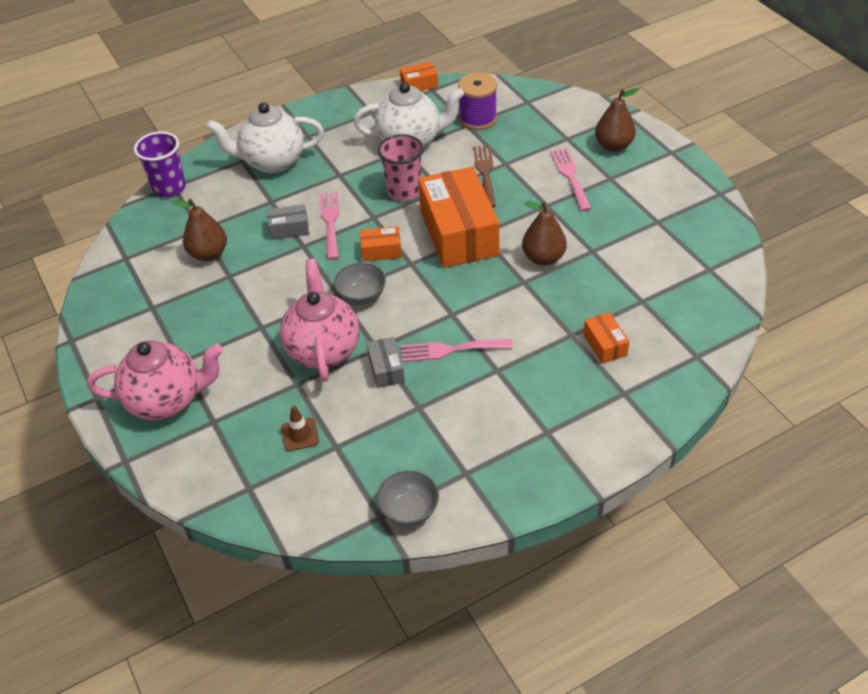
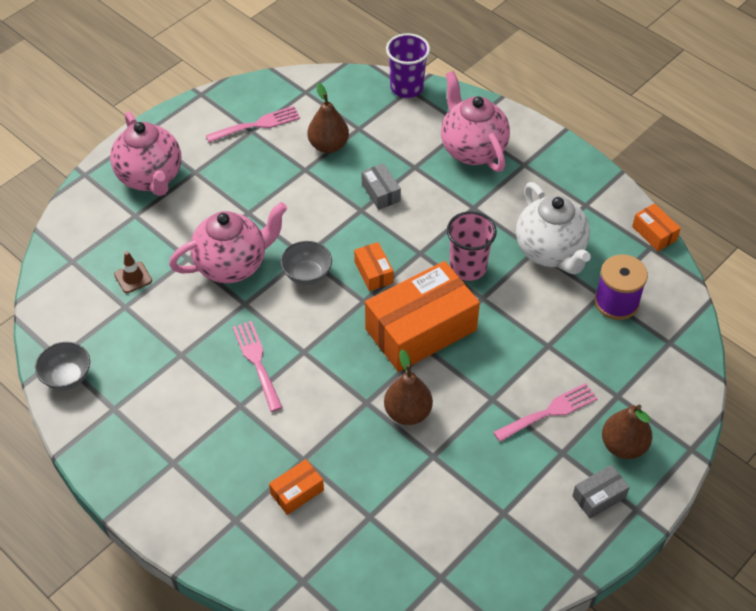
camera: 70 degrees right, 5 degrees up
(272, 162) = (472, 149): white teapot -> pink teapot
(330, 222) = (401, 221): pink fork -> pink fork (257, 124)
(386, 369) = (221, 318): grey box -> grey box (599, 497)
(485, 173) = (524, 330): brown fork -> none

